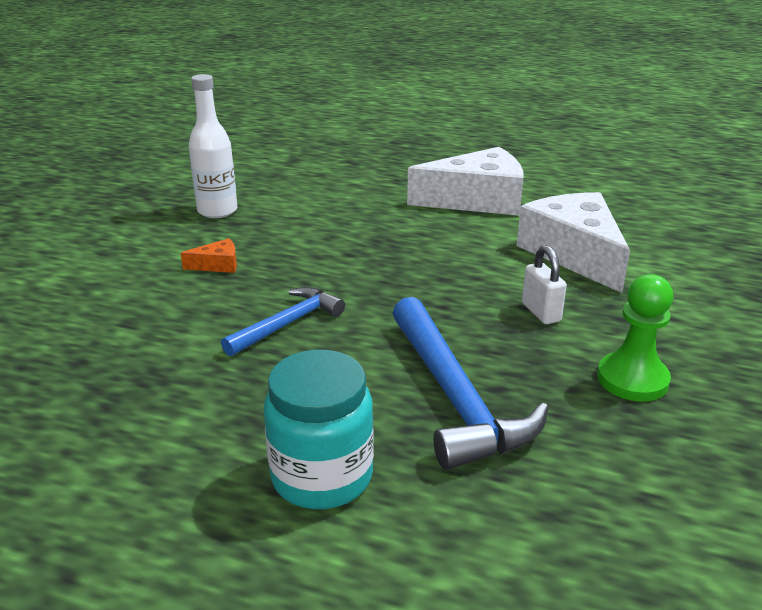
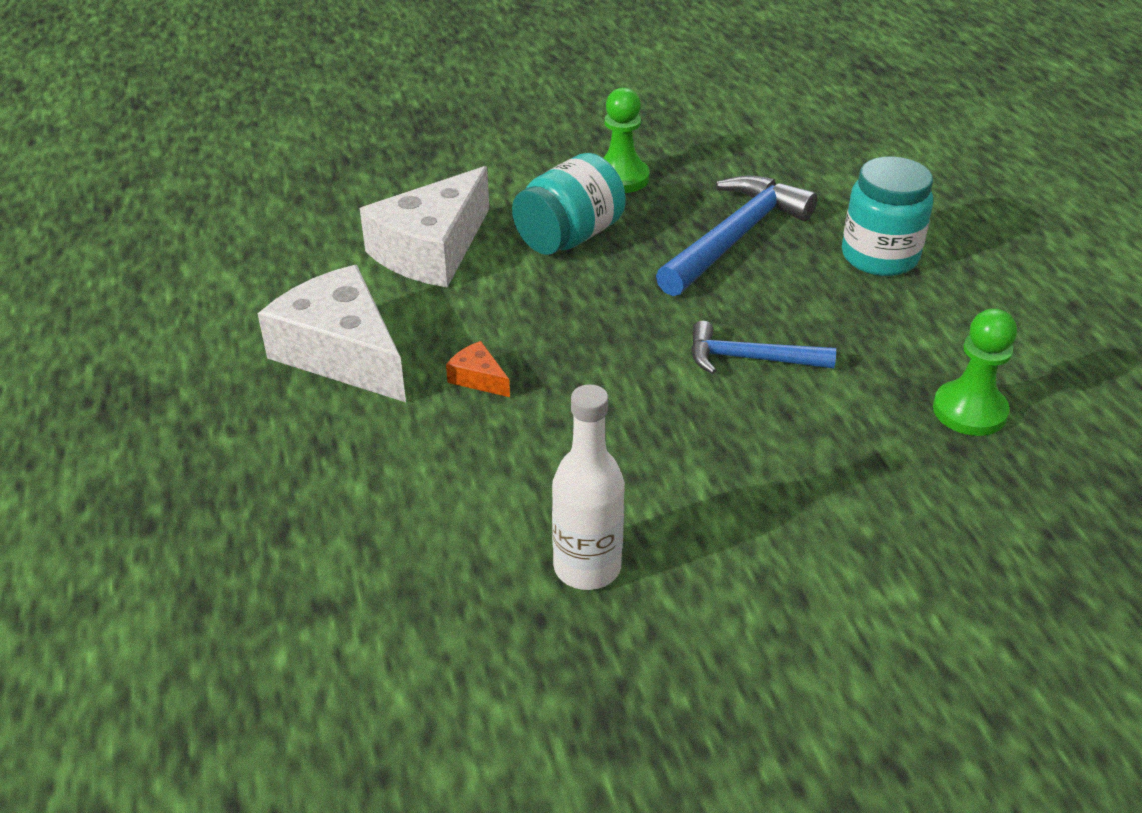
camera: 125 degrees left, 10 degrees up
(91, 390) = (969, 411): none -> green pawn
(218, 265) = (712, 471): orange cheese -> orange cheese (478, 378)
(541, 312) = (569, 237): white padlock -> turquoise jar

